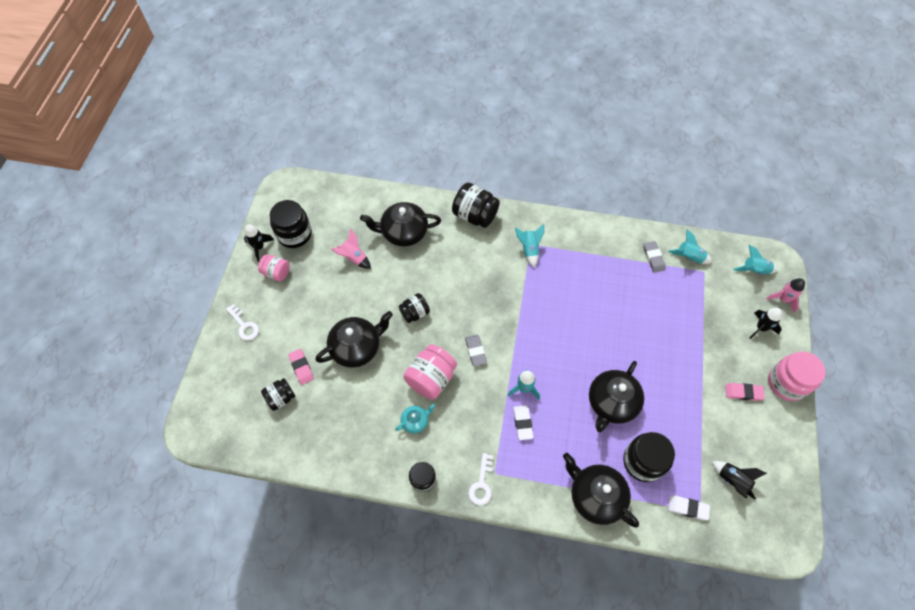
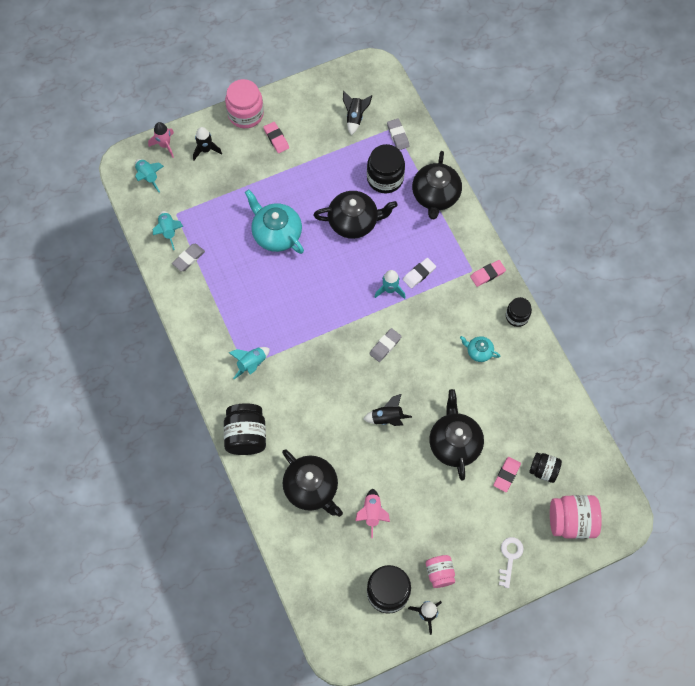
camera: 125 degrees left, 5 degrees up
(357, 347) = (454, 443): black teapot -> black teapot turned 60 degrees clockwise
(415, 313) = (387, 418): black jar -> black rocket
(431, 379) = (435, 364): pink jar -> pink jar (571, 521)
(481, 484) = (487, 274): white key -> pink eraser
(638, 333) = (276, 233): none -> turquoise teapot
(687, 508) = (398, 135): white eraser -> grey eraser

